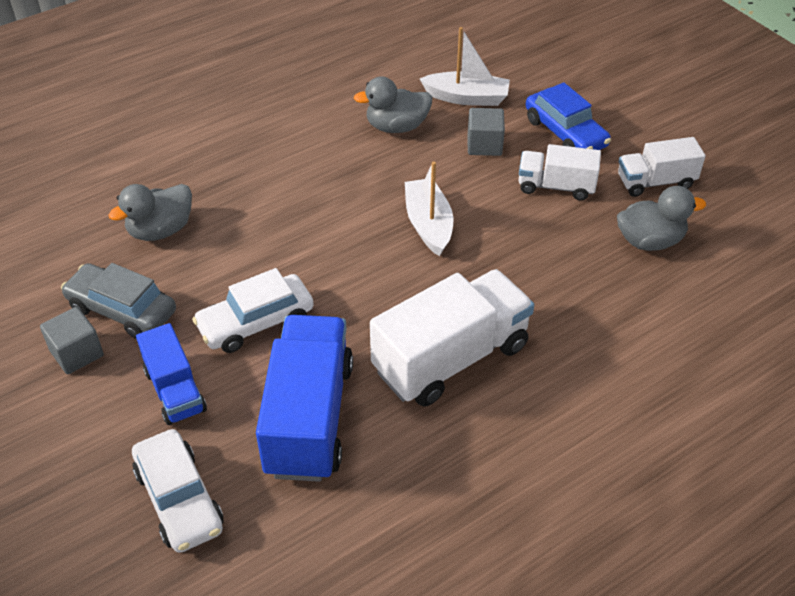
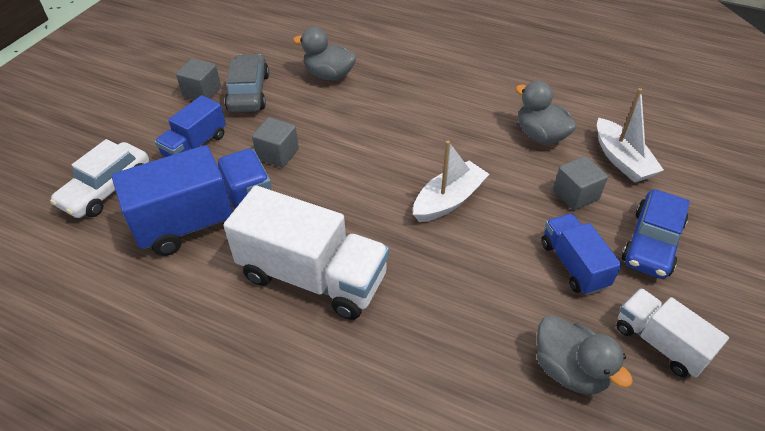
camera: 60 degrees right, 0 degrees up
(256, 322) = (278, 154): white car -> grey cube
(556, 186) = (573, 265): white truck -> blue truck

